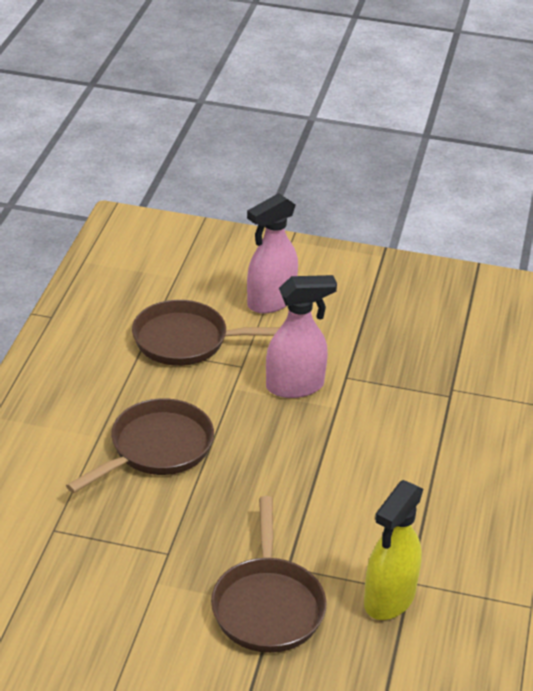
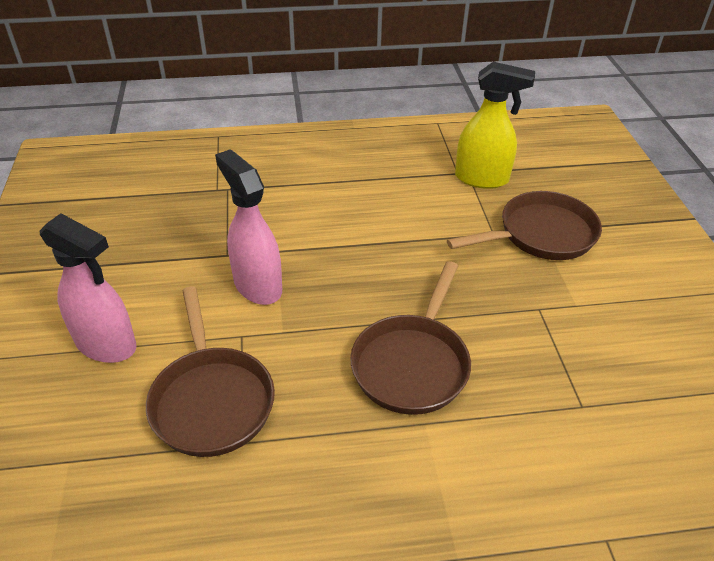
camera: 110 degrees left, 5 degrees up
(156, 449) = (412, 364): brown pan -> brown pan turned 90 degrees counterclockwise

